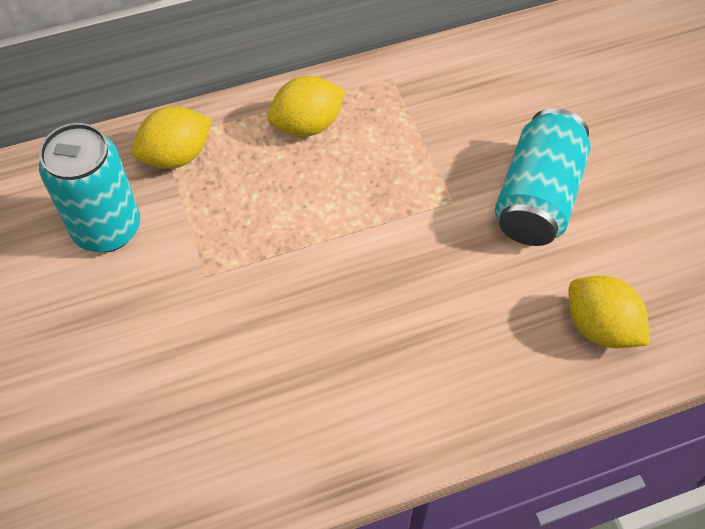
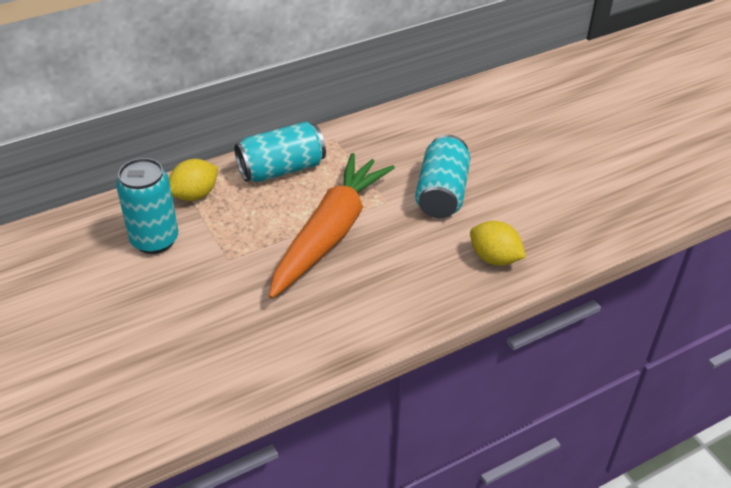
camera: 10 degrees left, 15 degrees down
(307, 125) = (281, 169): yellow lemon -> turquoise can
(360, 248) = (330, 233): none -> orange carrot

